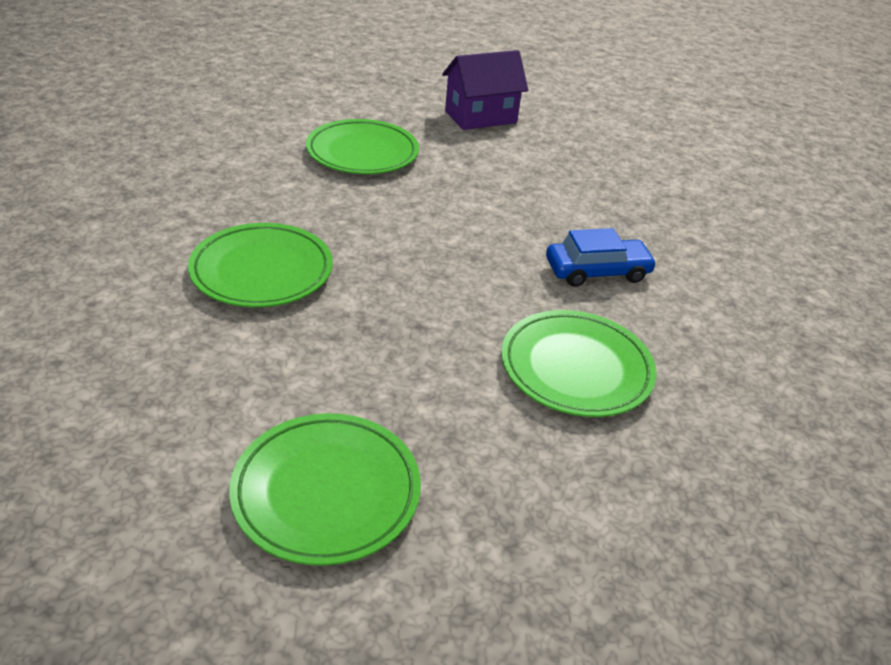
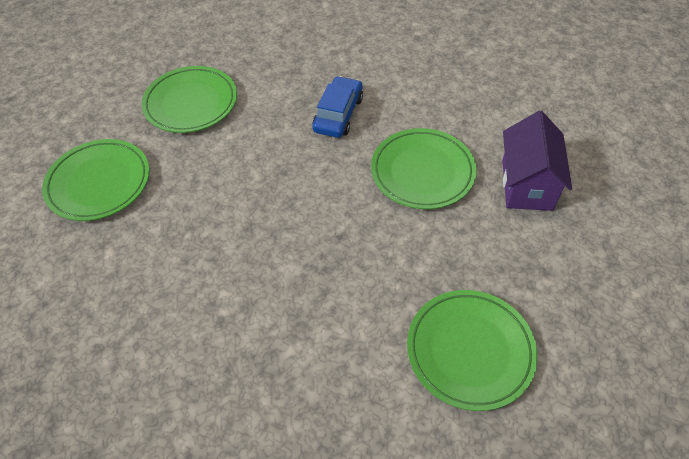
camera: 55 degrees left, 15 degrees up
(262, 271) = (220, 313): green plate -> green plate (191, 103)
(480, 117) = (105, 84): purple house -> purple house (527, 184)

